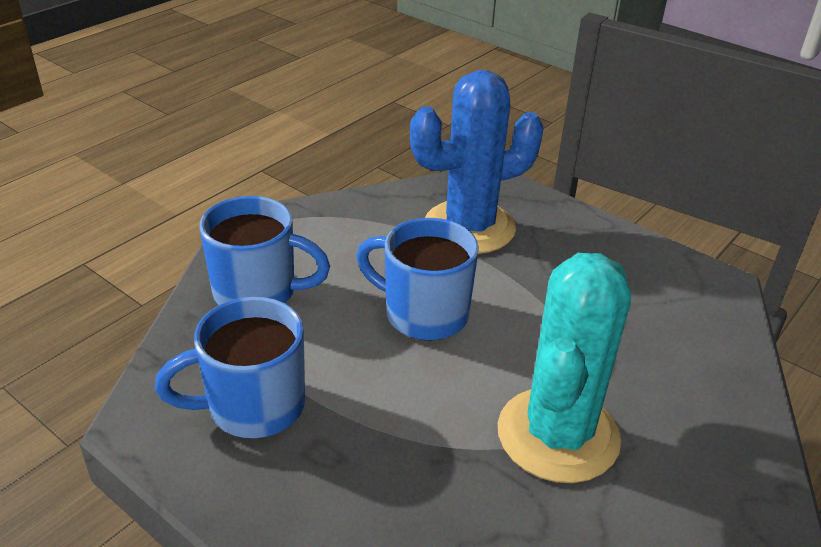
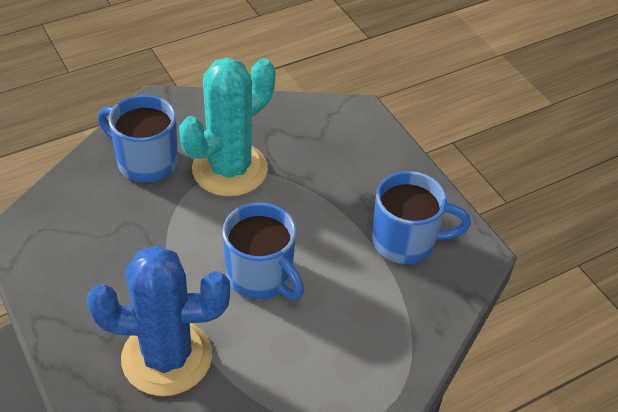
camera: 160 degrees left, 10 degrees up
(258, 292) = (381, 338): blue mug -> blue mug (145, 162)

